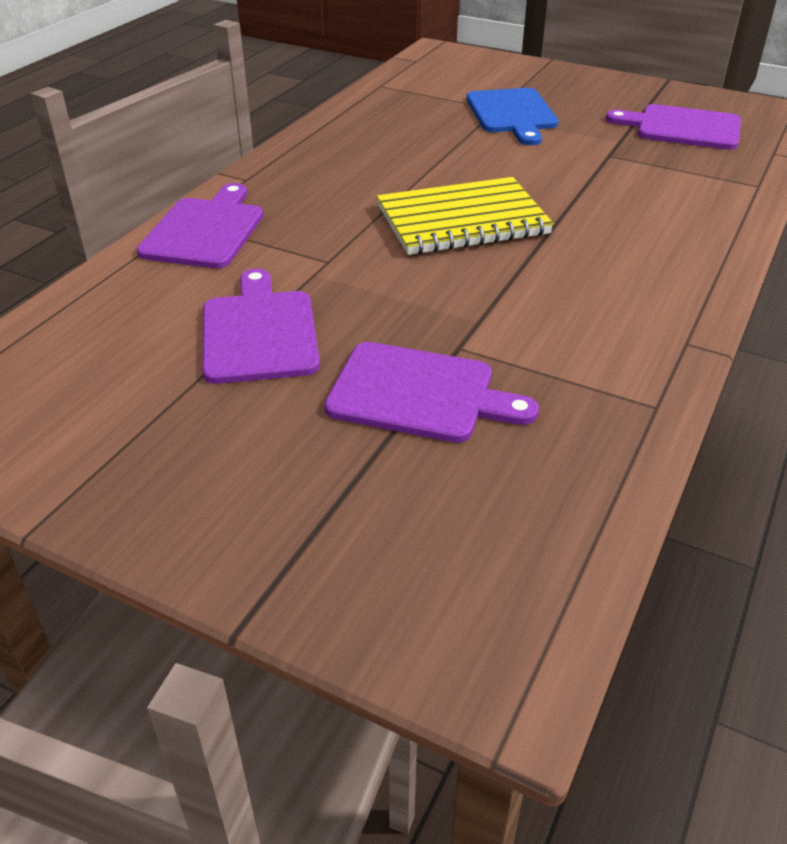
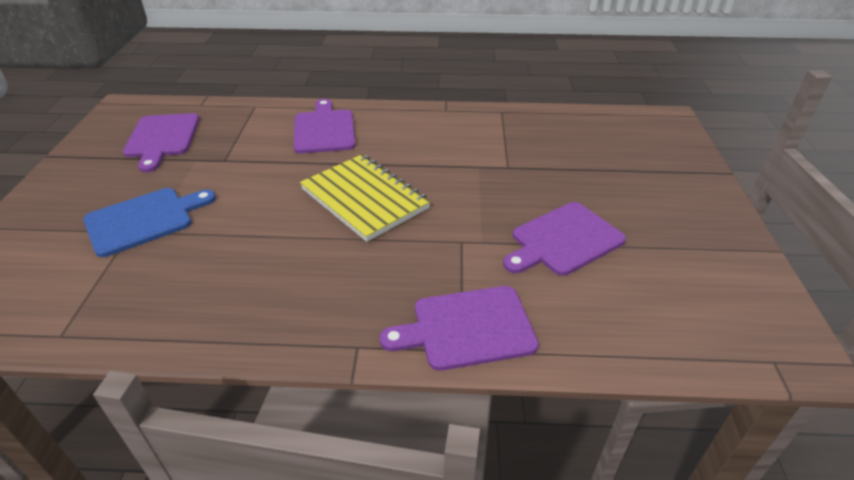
camera: 115 degrees left, 0 degrees up
(419, 394) = (556, 169): purple cutting board -> purple cutting board (324, 129)

